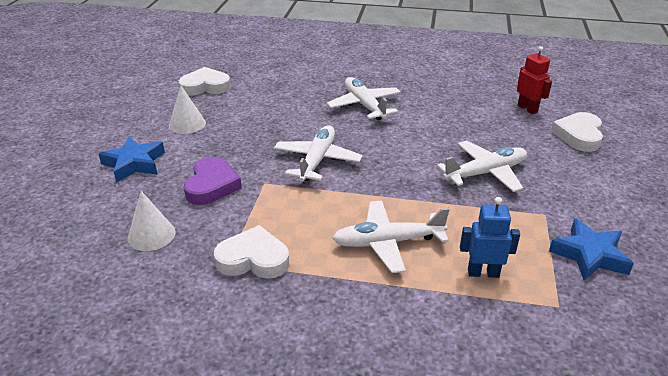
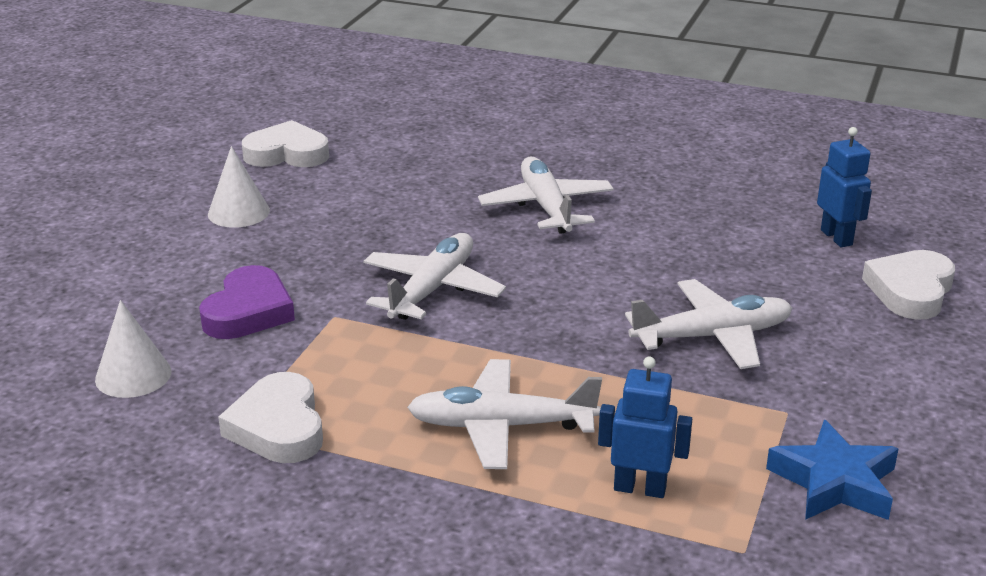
camera: 10 degrees right, 5 degrees down
(134, 163) = (137, 266): blue star -> none
(253, 259) = (278, 427): white heart -> white heart turned 120 degrees counterclockwise
(527, 109) = (837, 237): red robot -> blue robot

